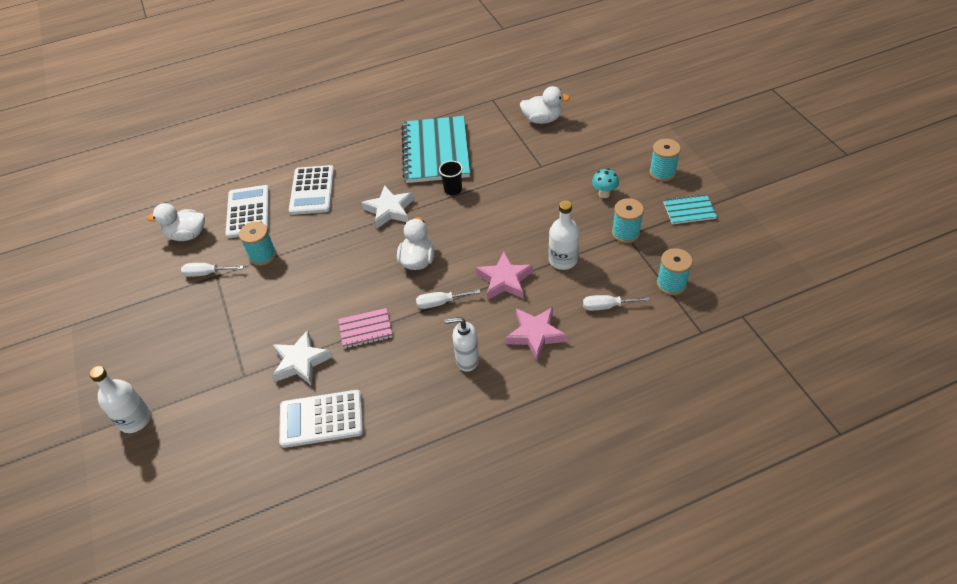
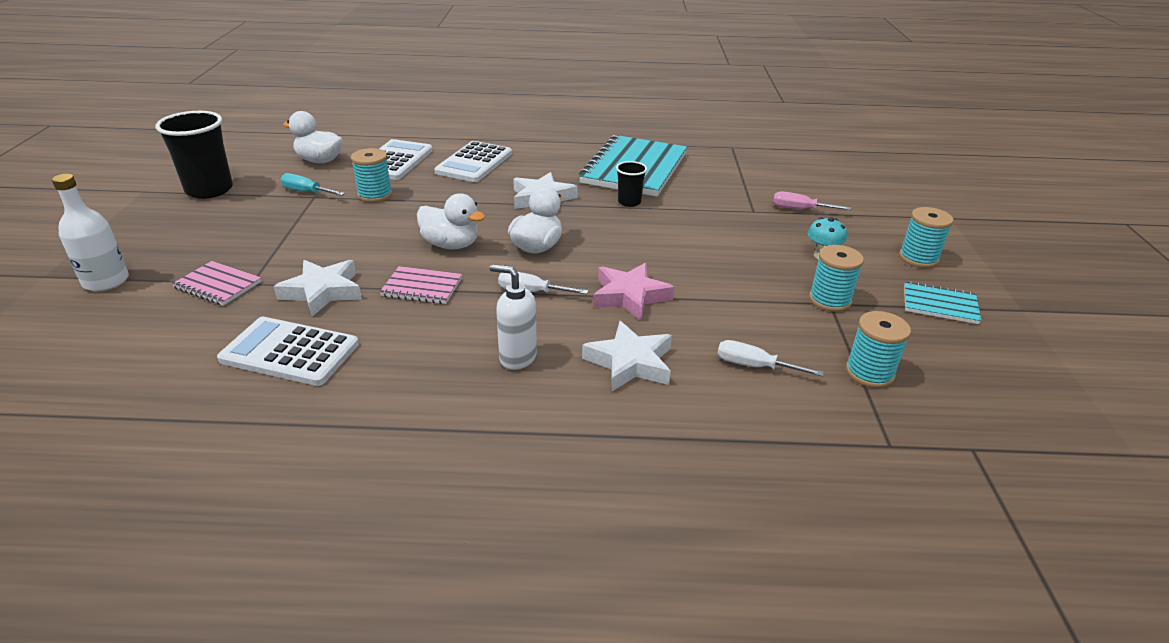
camera: 20 degrees right, 15 degrees down
(125, 302) = (209, 190): none -> black cup
(207, 273) = (306, 192): white screwdriver -> turquoise screwdriver
(221, 388) = (218, 285): none -> pink notebook
(535, 335) = (630, 363): pink star -> white star
(542, 119) = (781, 175): white duck -> white duck (451, 245)
(563, 260) = (722, 300): white bottle -> none
(570, 152) = (799, 209): none -> pink screwdriver

